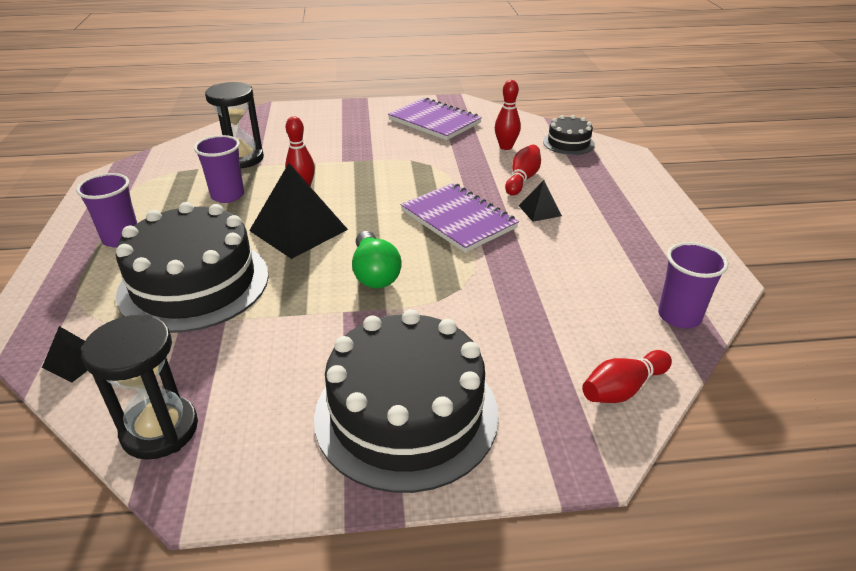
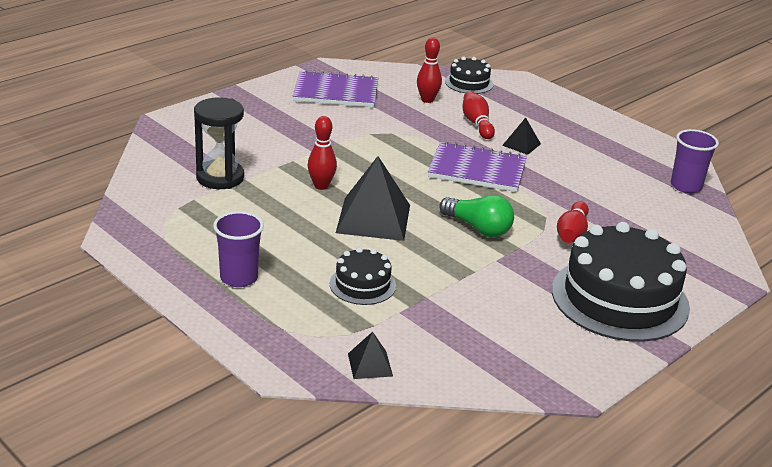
camera: 40 degrees left, 5 degrees down
(160, 430) = (498, 371): black hourglass -> none
(194, 283) = (362, 284): black cake -> black cake, size x0.48
(227, 195) = (266, 213): purple cup -> none
(623, 389) = (706, 237): red bowling pin -> red bowling pin (572, 233)

